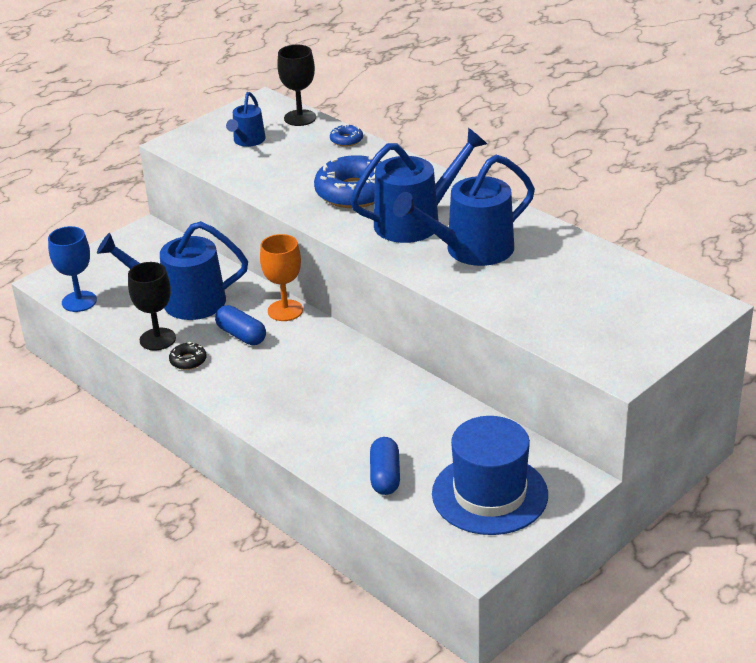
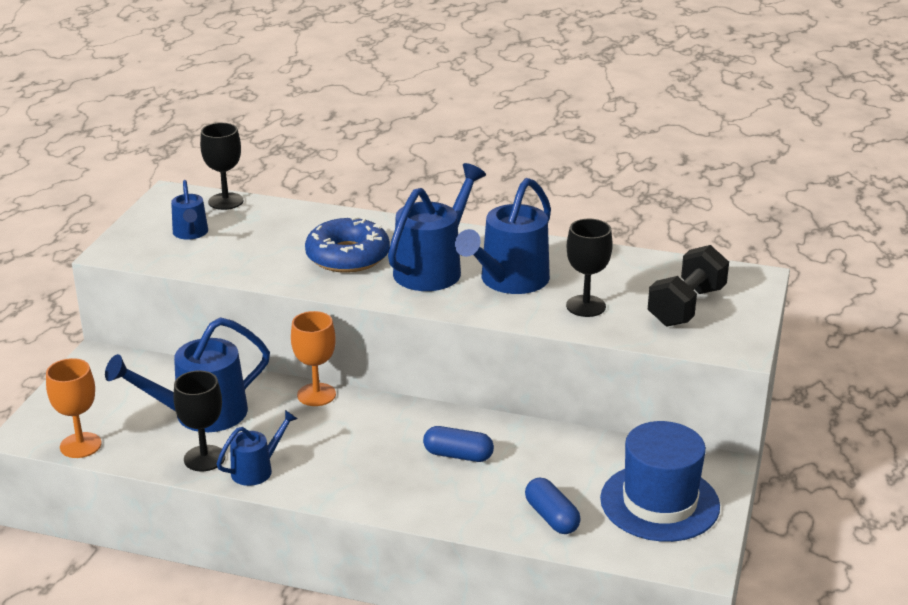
camera: 30 degrees left, 5 degrees down
(79, 301) = (80, 445): blue goblet -> orange goblet
(188, 361) = (257, 470): black donut -> blue watering can
(241, 335) = (292, 430): blue capsule -> blue capsule (458, 455)
(346, 140) = (293, 211): blue donut -> none
(517, 291) = (586, 306): none -> black goblet
(611, 317) = (686, 306): none -> black dumbbell

